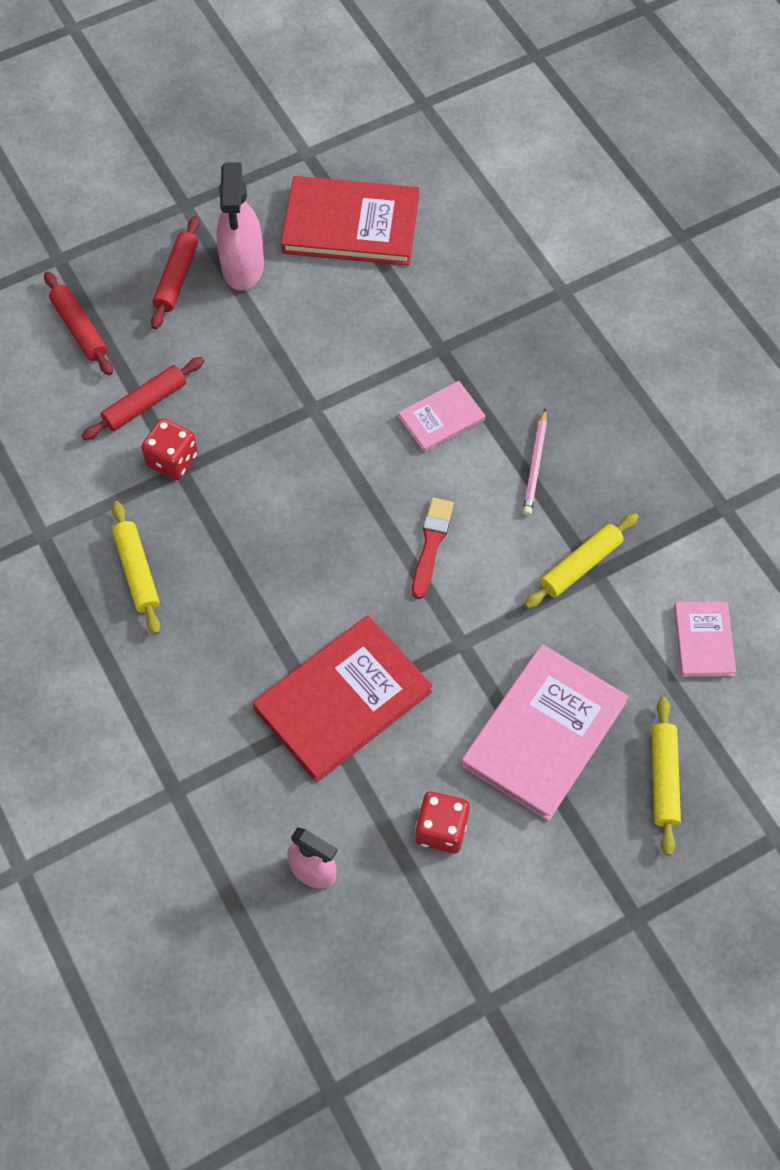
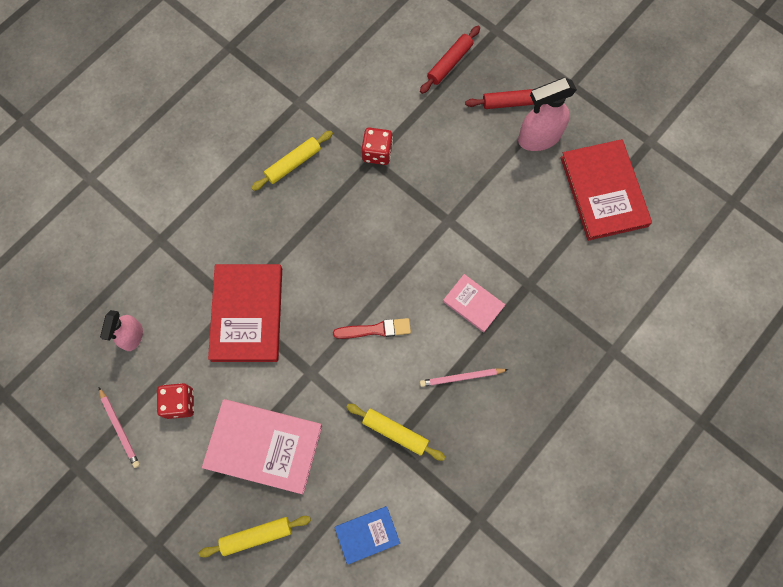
camera: 70 degrees right, 10 degrees up
(145, 404) = (411, 121): red rolling pin -> none
(342, 700) = (247, 314): red book -> red book turned 60 degrees clockwise
(449, 925) = (119, 428): none -> pink pencil
(703, 641) = (367, 534): pink book -> blue book

